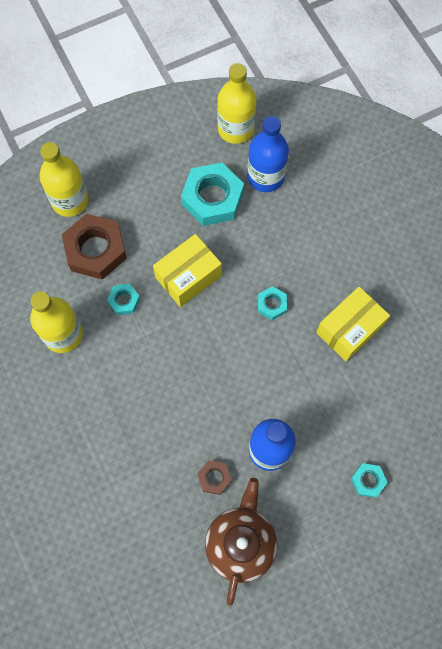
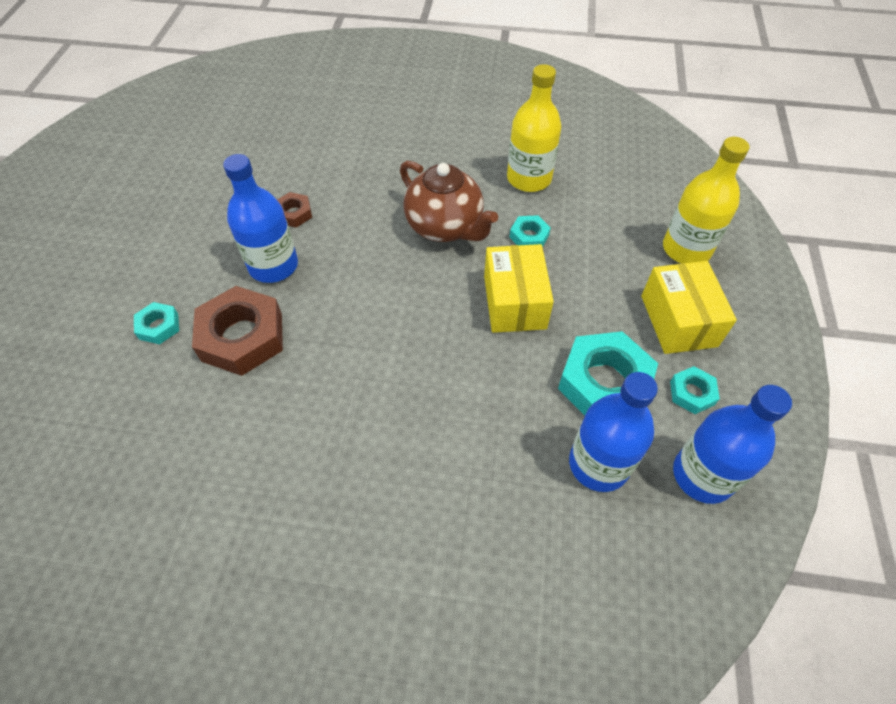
camera: 125 degrees right, 15 degrees down
(95, 250) = (607, 242): brown nut -> brown nut (242, 337)
(235, 129) = (703, 475): yellow bottle -> blue bottle
(240, 542) = (224, 202): brown teapot -> brown teapot (445, 227)
(271, 304) = (417, 360): turquoise nut -> turquoise nut (692, 393)
(349, 329) = (318, 420): yellow box -> yellow box (678, 321)

